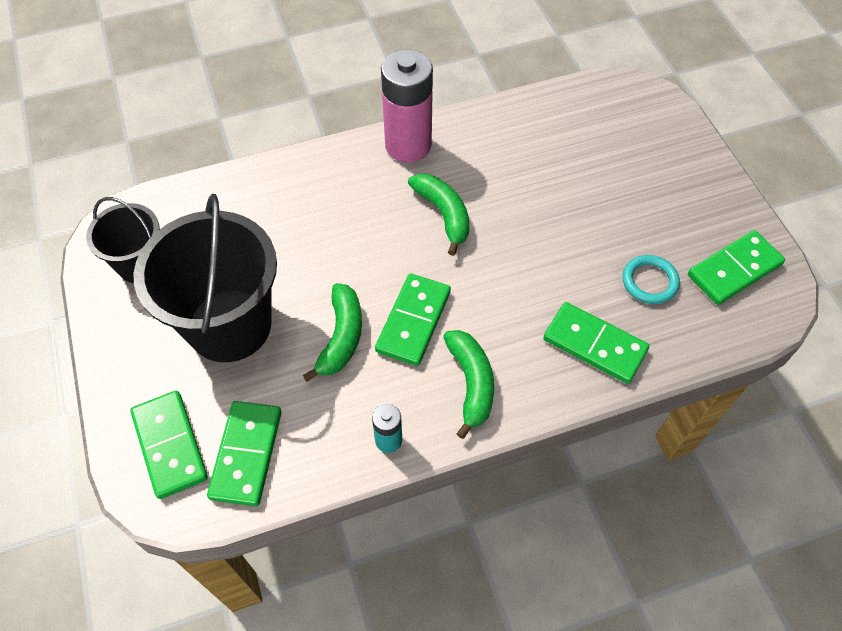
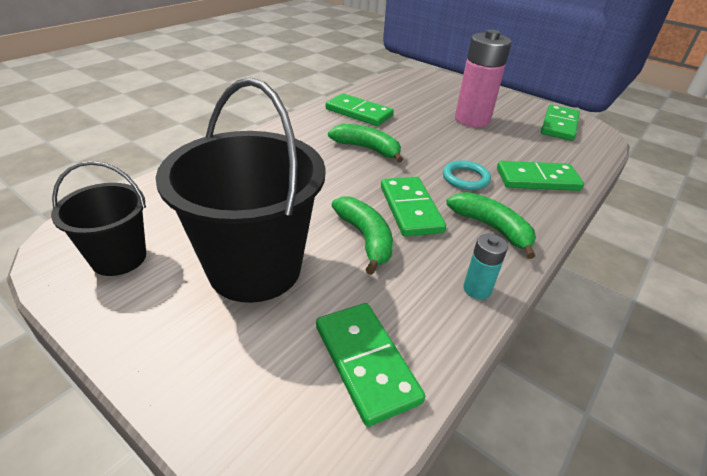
camera: 35 degrees left, 20 degrees down
(170, 445) = (274, 398): green domino -> green domino (358, 113)
(408, 145) = (305, 124): pink battery -> pink battery (472, 119)
(649, 281) = (526, 142): turquoise ring -> turquoise ring (465, 178)

